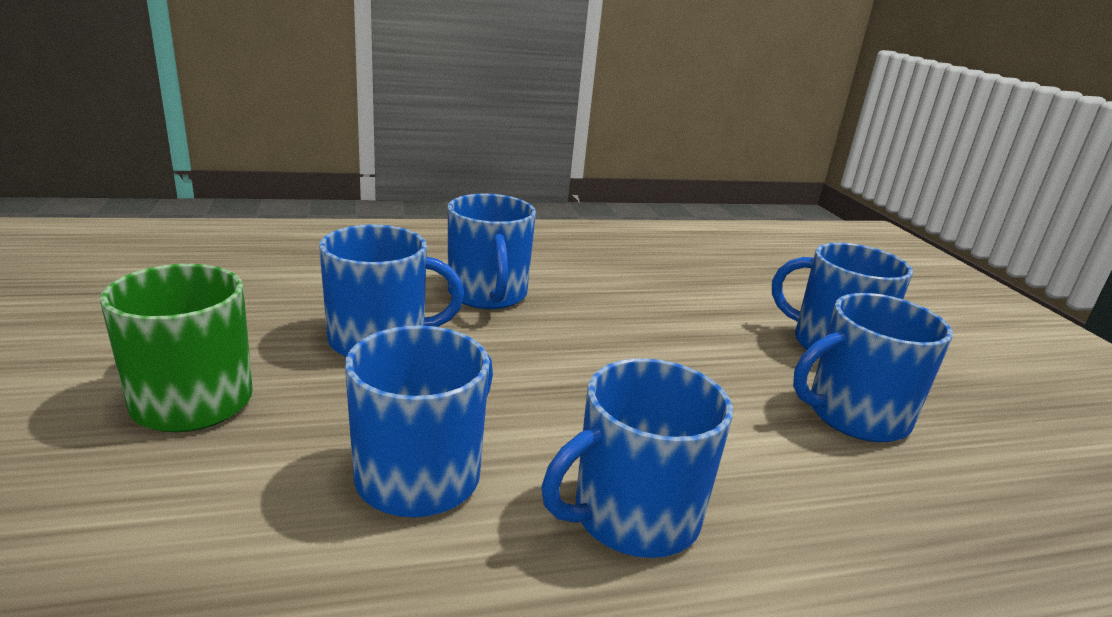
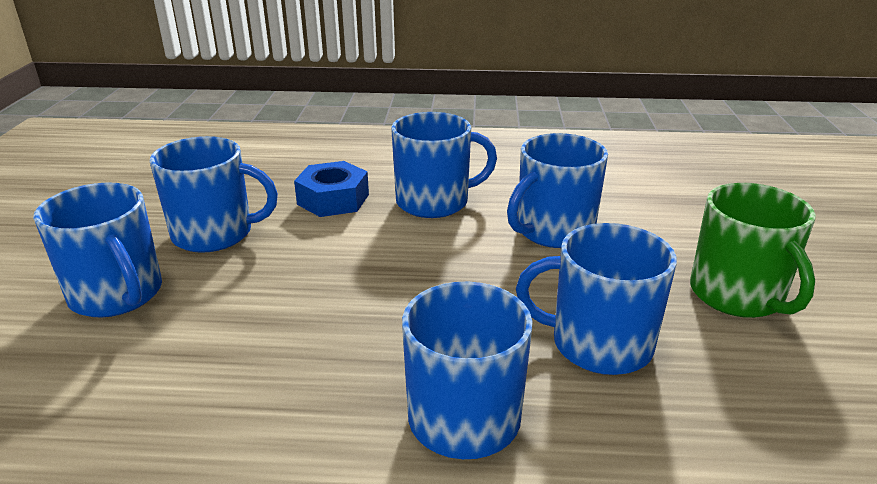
camera: 160 degrees left, 5 degrees up
(791, 497) = (333, 199): none -> blue nut

